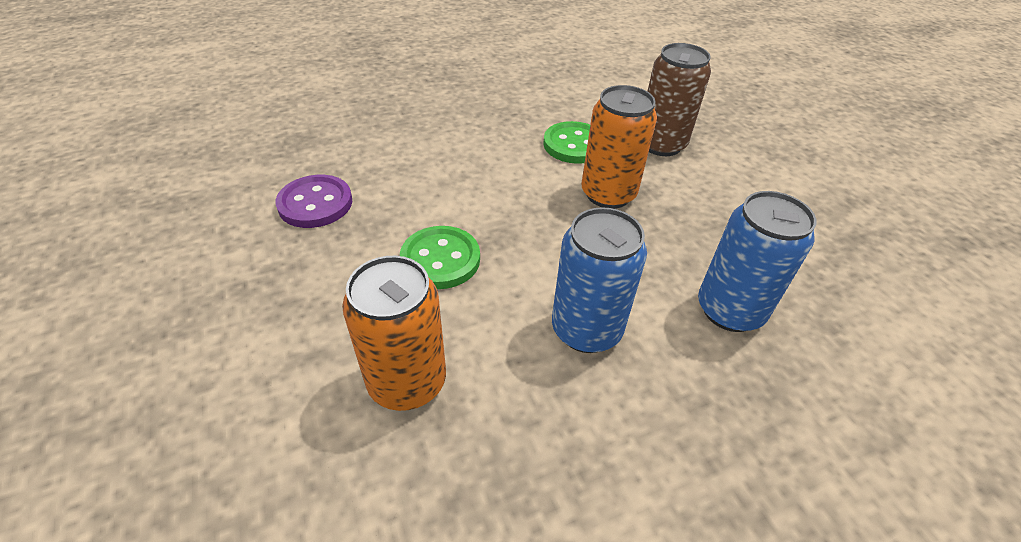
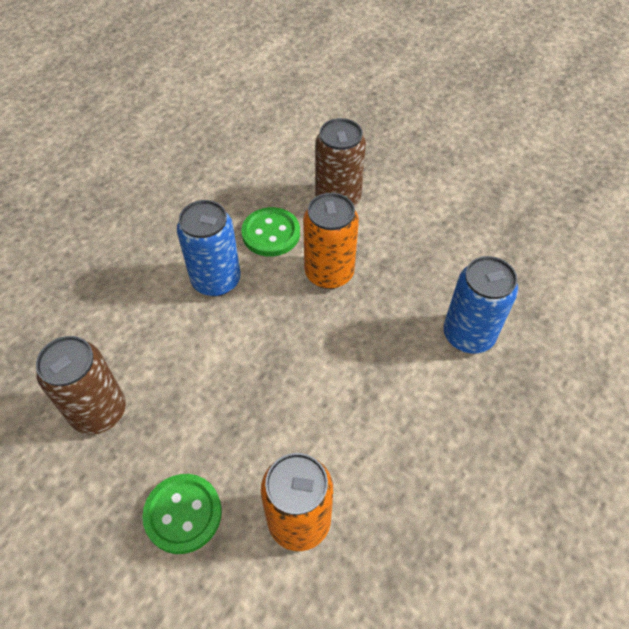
camera: 30 degrees left, 10 degrees up
(315, 203) = (99, 411): purple button -> brown can
(440, 259) = (246, 406): green button -> green button (183, 514)
(586, 329) = (388, 405): blue can -> blue can (216, 280)

